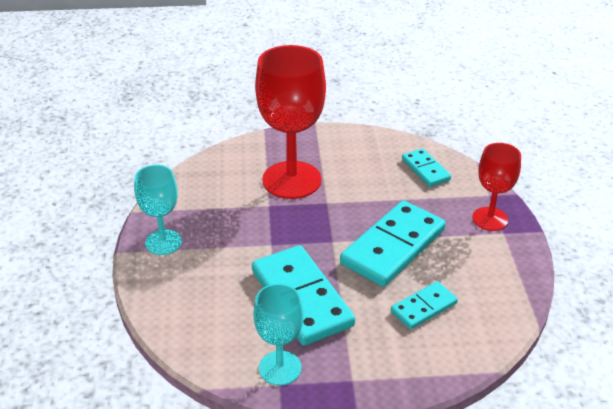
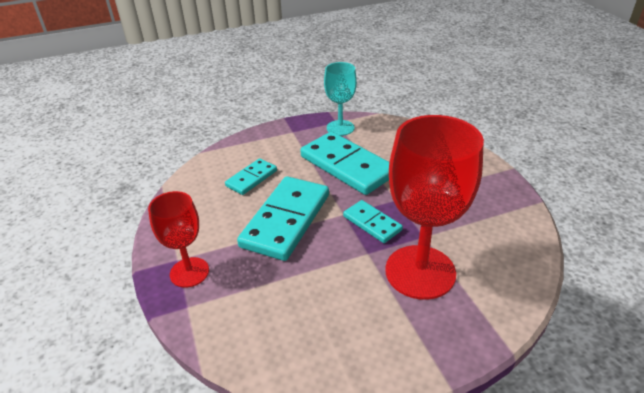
camera: 165 degrees right, 0 degrees up
(163, 242) = (486, 181): turquoise goblet -> none
(425, 170) = (267, 328): turquoise domino -> turquoise domino (372, 223)

